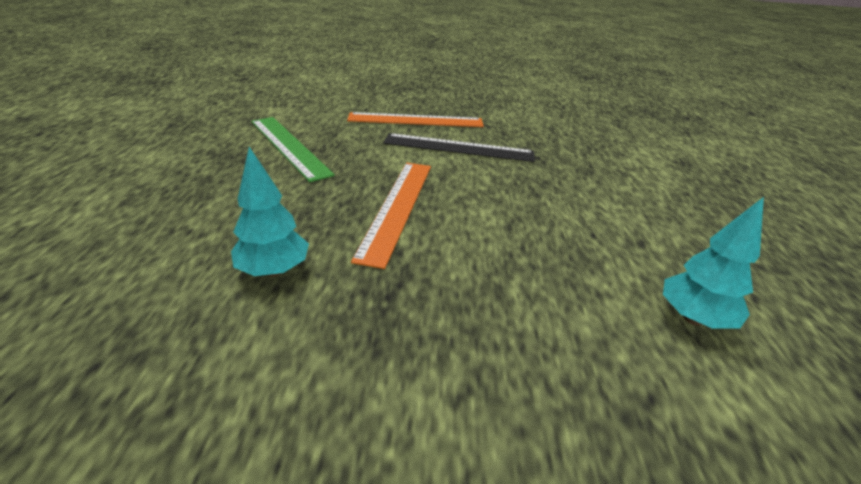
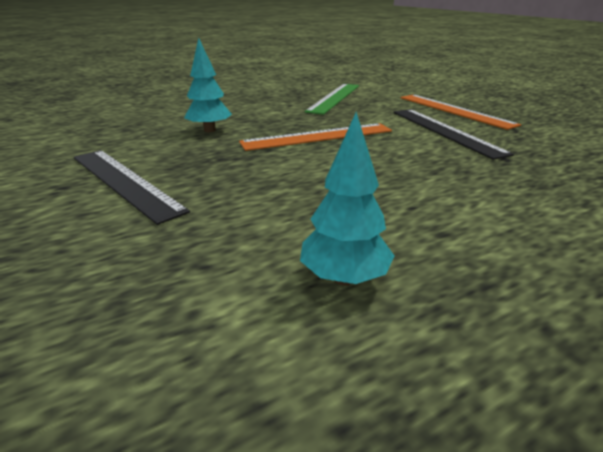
camera: 60 degrees right, 5 degrees down
(387, 415) = (124, 182): none -> black ruler

